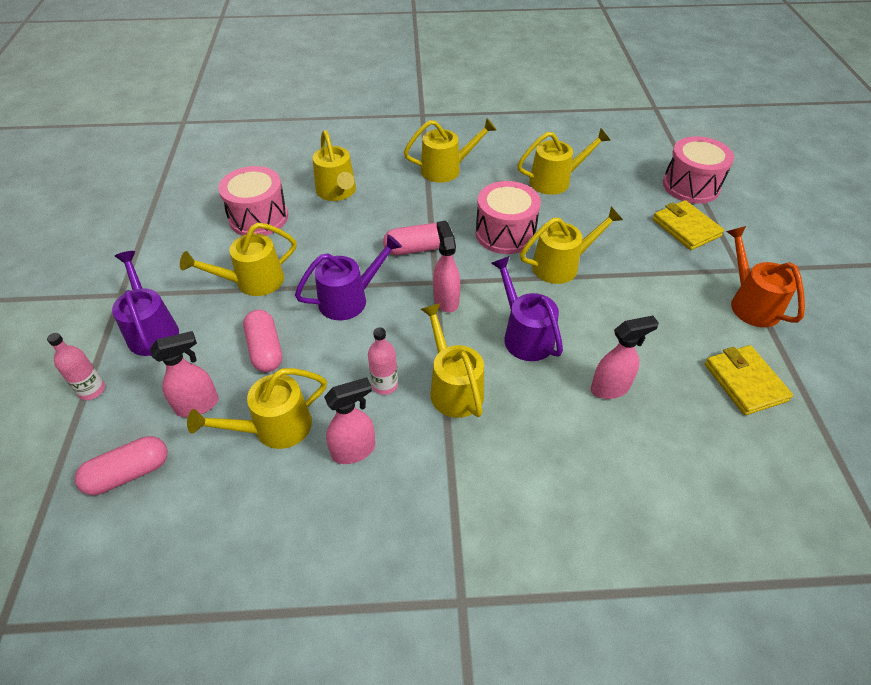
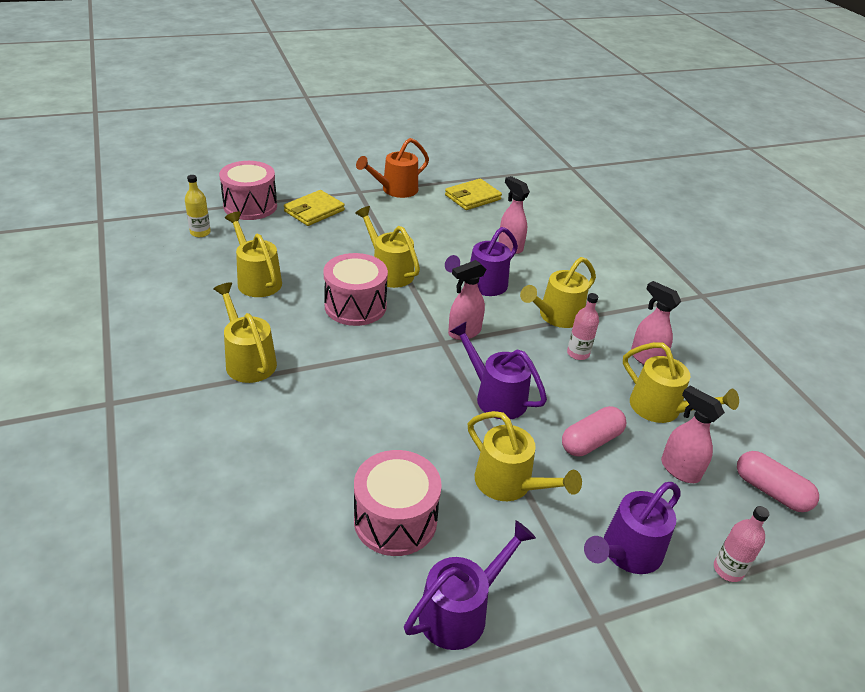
camera: 110 degrees left, 10 degrees down
(175, 233) = (461, 610): none -> purple watering can
(337, 192) = (318, 450): yellow watering can -> none
(415, 249) = (401, 363): pink capsule -> none
(636, 155) = (200, 232): none -> yellow bottle

